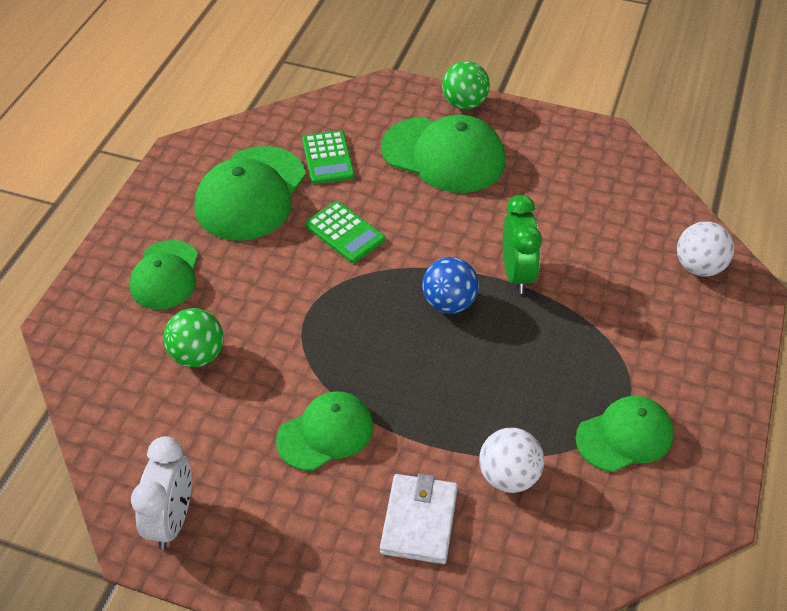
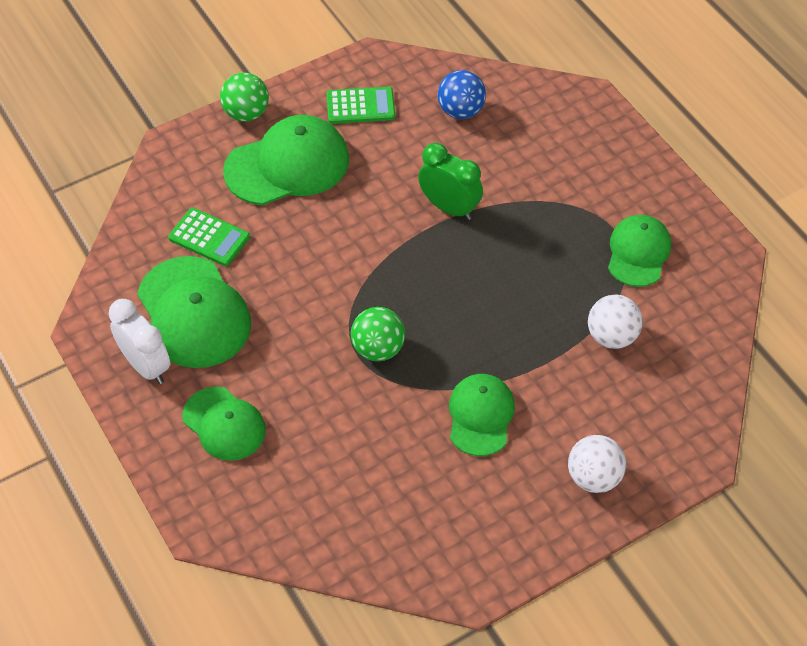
camera: 50 degrees left, 5 degrees up
(172, 519) = (469, 556): white clock -> white clock (146, 366)
(198, 355) = (331, 451): green ball -> green ball (378, 349)
(344, 233) = (302, 280): green calculator -> green calculator (360, 106)
(419, 521) = (601, 410): white wallet -> none
(449, 303) = (436, 265): blue ball -> blue ball (460, 111)
(699, 267) = (545, 107): white ball -> white ball (594, 477)

